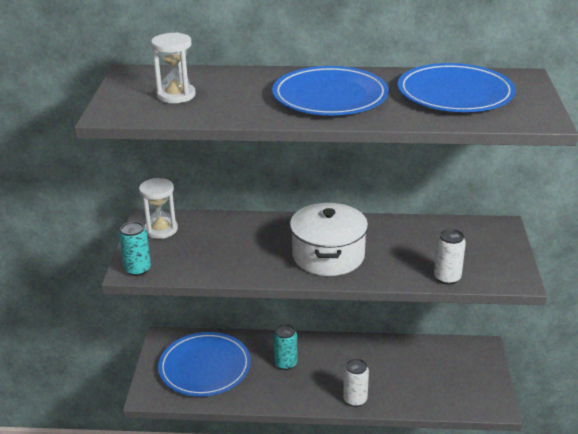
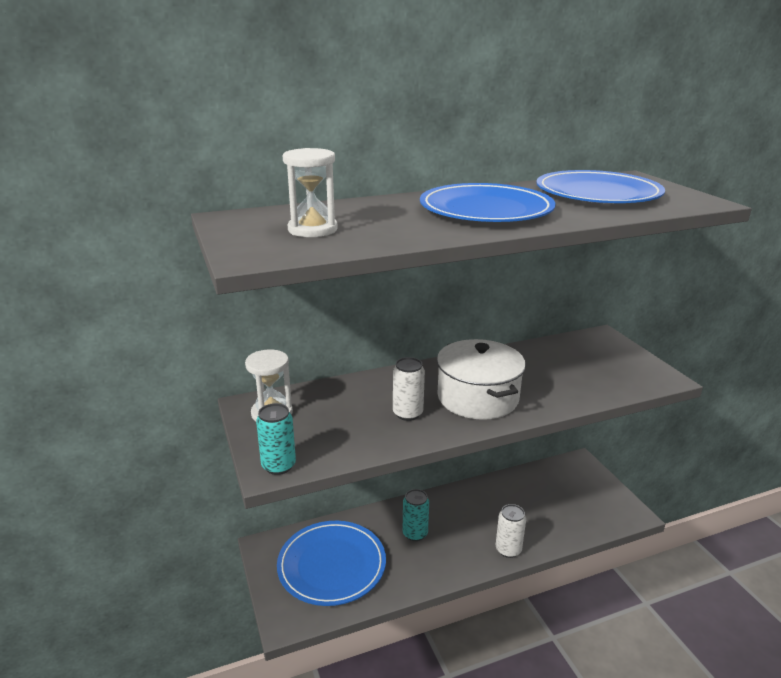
camera: 25 degrees left, 5 degrees down
(447, 278) = (607, 391): white can -> white can (407, 413)

